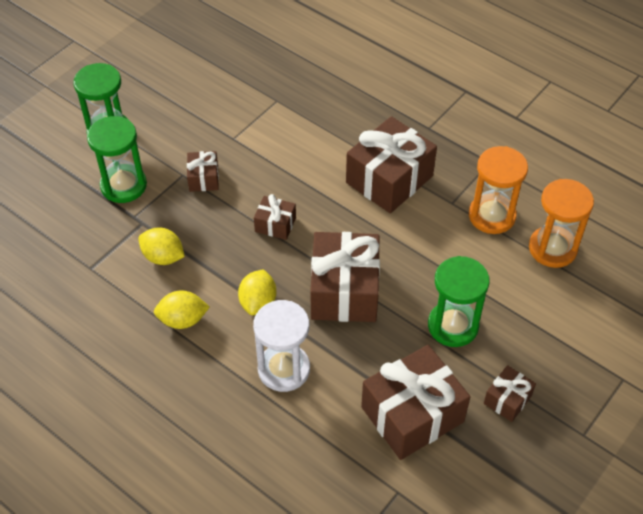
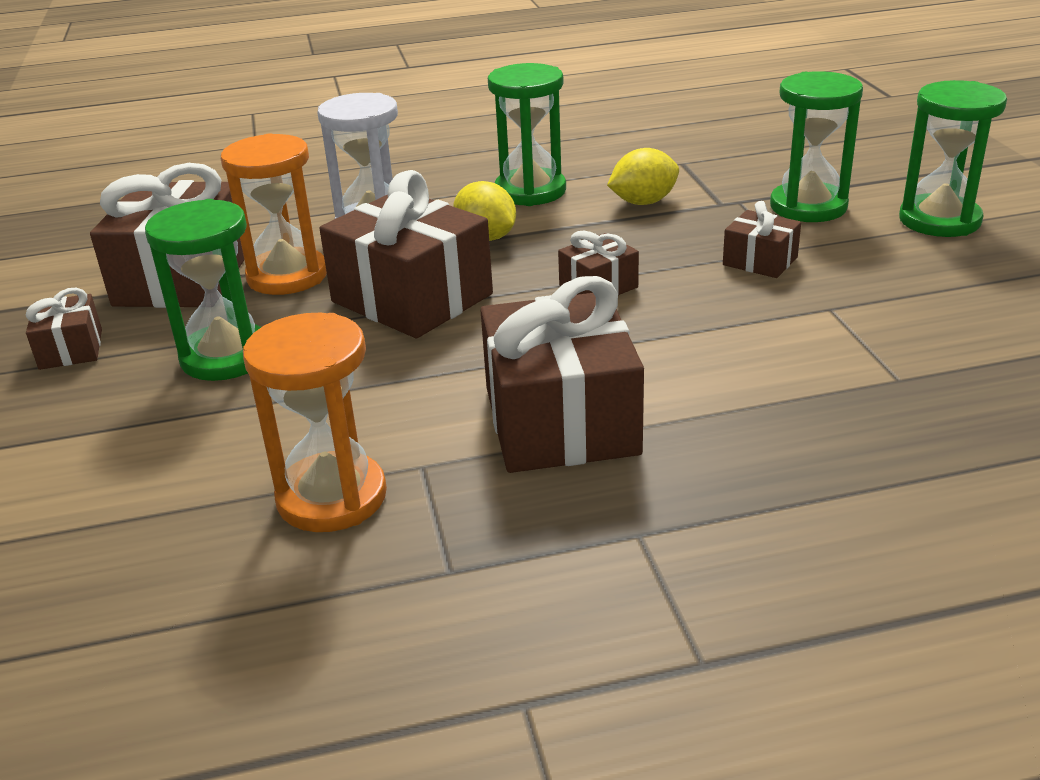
camera: 130 degrees right, 20 degrees down
(183, 320) = (530, 191): yellow lemon -> green hourglass
(552, 248) = (167, 531): orange hourglass -> orange hourglass (287, 276)

